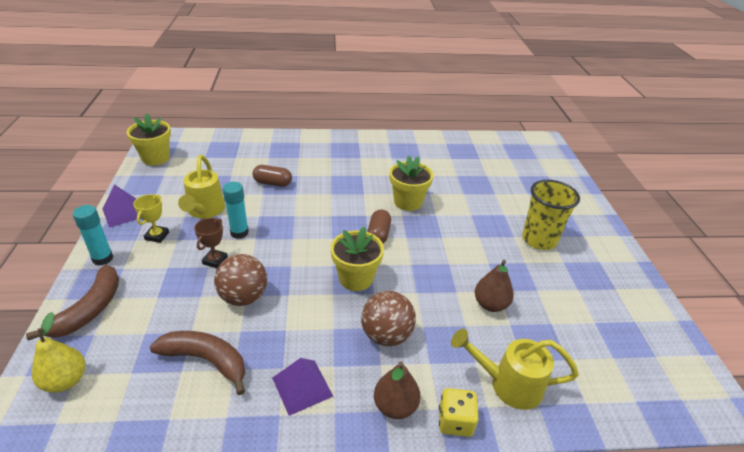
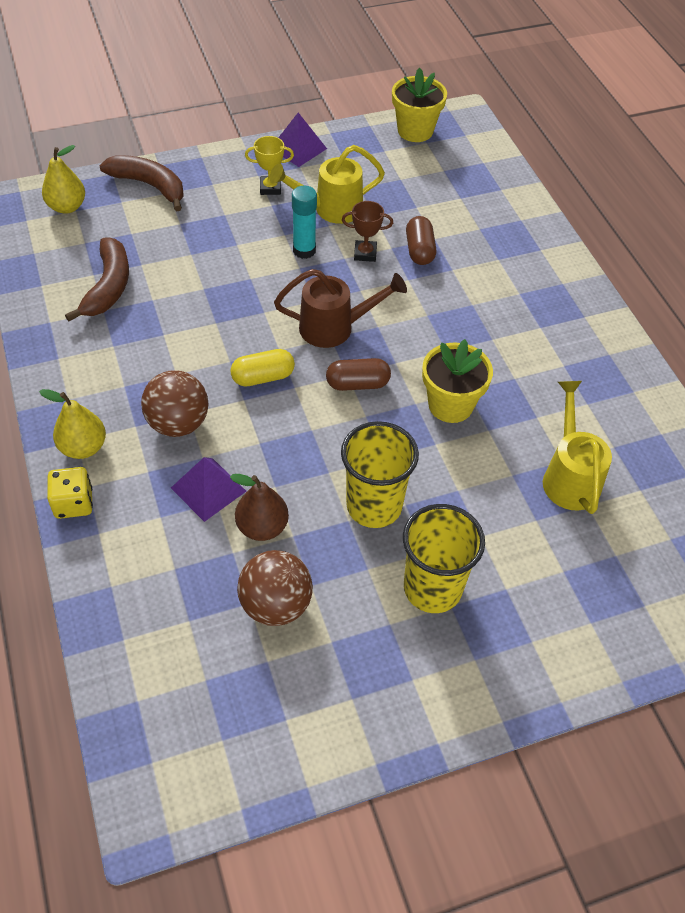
camera: 75 degrees right, 15 degrees up
(90, 309) = (149, 186): brown banana -> brown banana turned 150 degrees counterclockwise
(103, 258) = (220, 164): turquoise glue stick -> none
(215, 260) = (248, 246): brown trophy -> brown trophy (365, 253)
(243, 297) = (200, 287): brown ball -> brown ball (276, 605)
(302, 387) = (92, 366): purple pyramid -> purple pyramid (208, 489)
(323, 234) = (334, 328): none -> brown watering can
(356, 278) = (263, 377): yellow flower pot -> yellow capsule
(395, 406) = (83, 447): brown pear -> yellow pear
(479, 249) = (374, 506): none -> yellow cup
(509, 385) = (133, 553): yellow watering can -> yellow watering can (569, 477)

